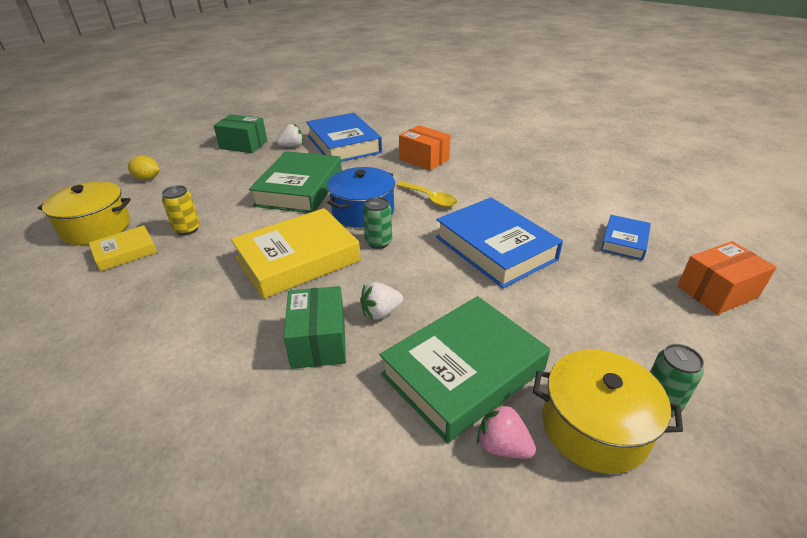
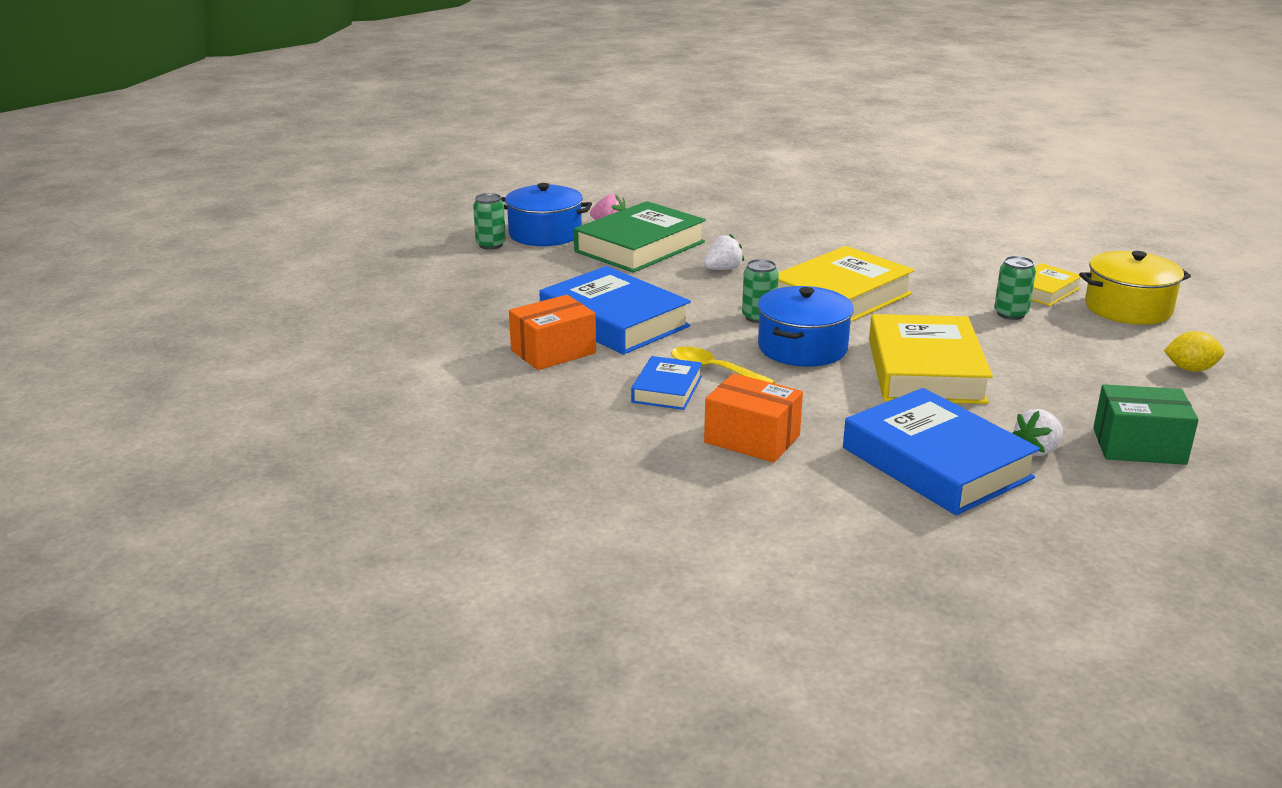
camera: 170 degrees right, 10 degrees down
(187, 229) = (1010, 314): yellow can -> green can
(300, 189) = (925, 371): green book -> yellow book
(319, 341) = (766, 252): green box -> none
(594, 427) = (545, 234): yellow pot -> blue pot
(624, 241) = (450, 338): blue book -> blue book (667, 389)
(717, 292) = (382, 302): orange box -> orange box (553, 351)

